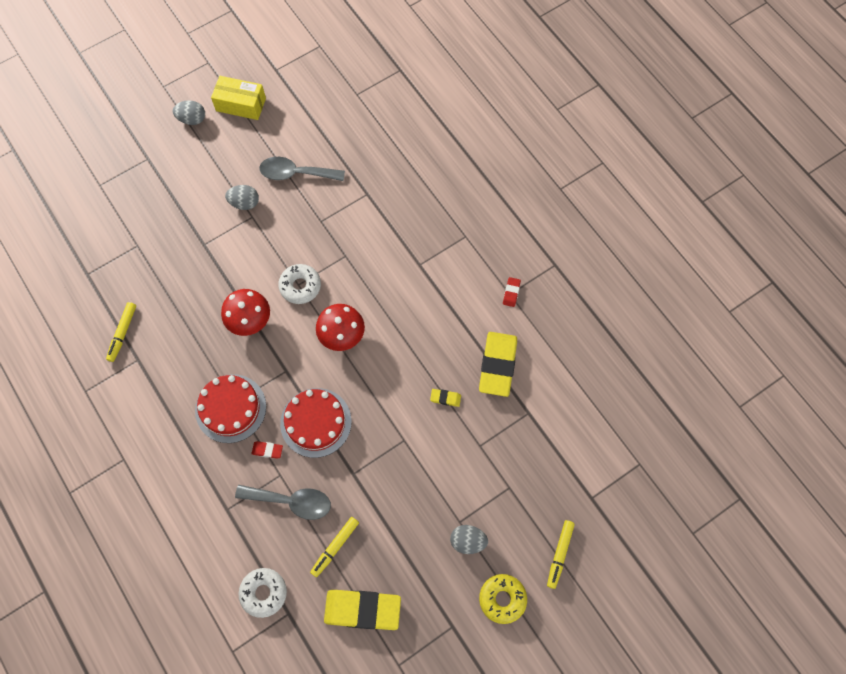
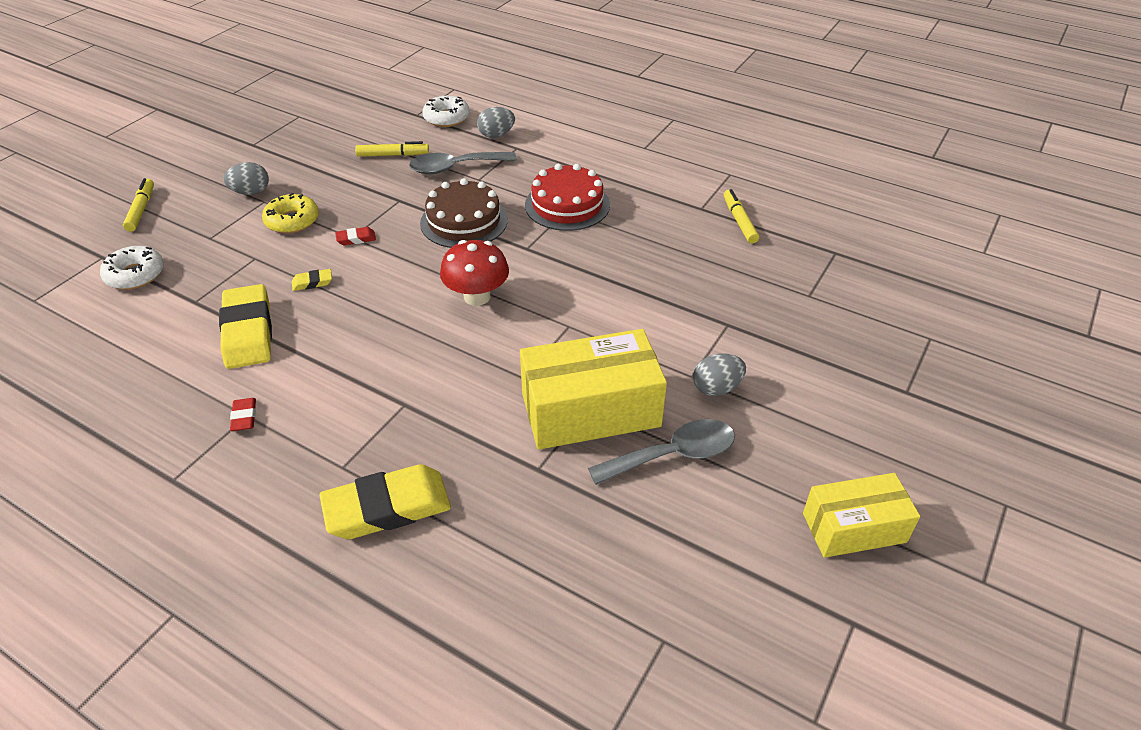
camera: 155 degrees right, 25 degrees down
(192, 119) = (905, 471): grey egg -> grey egg (496, 135)
(250, 321) = (603, 274): red mushroom -> none
(267, 450) = (504, 190): red eraser -> red eraser (356, 239)
(300, 286) = (564, 324): white donut -> white donut (135, 275)
(316, 422) = (464, 221): red cake -> brown cake
(321, 217) = (590, 410): none -> yellow box
(335, 547) = (393, 155): yellow marker -> yellow marker turned 75 degrees clockwise
(362, 610) = (346, 132): yellow eraser -> yellow eraser (387, 507)
(502, 599) = (203, 169): yellow donut -> yellow donut (292, 221)

